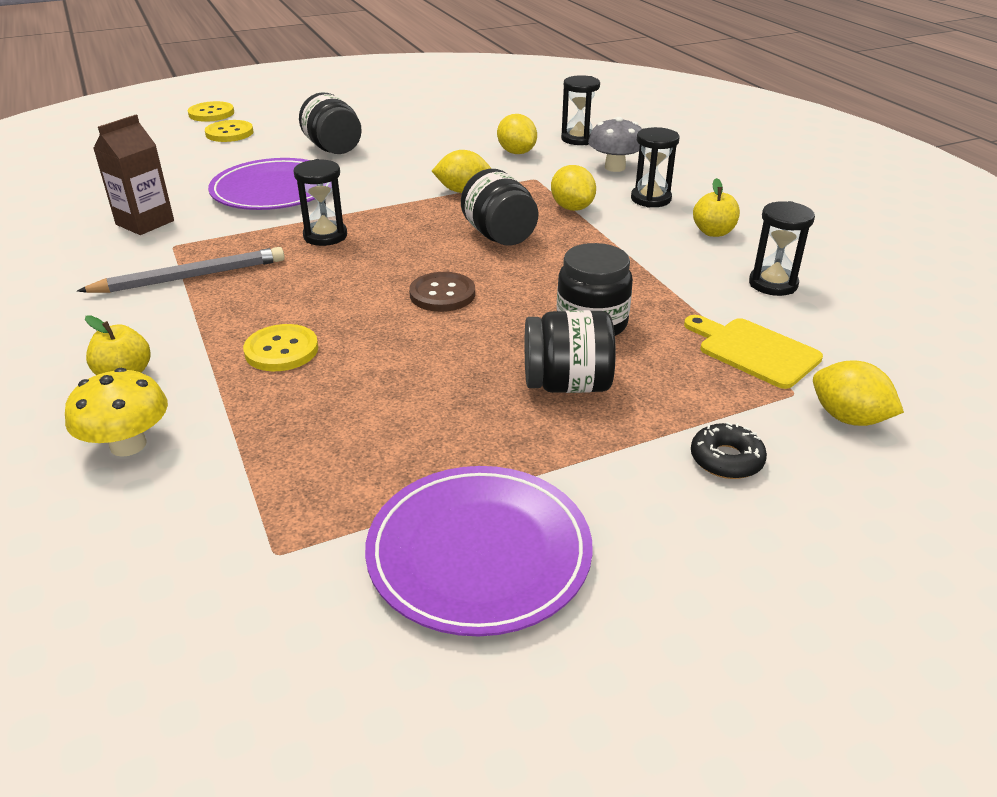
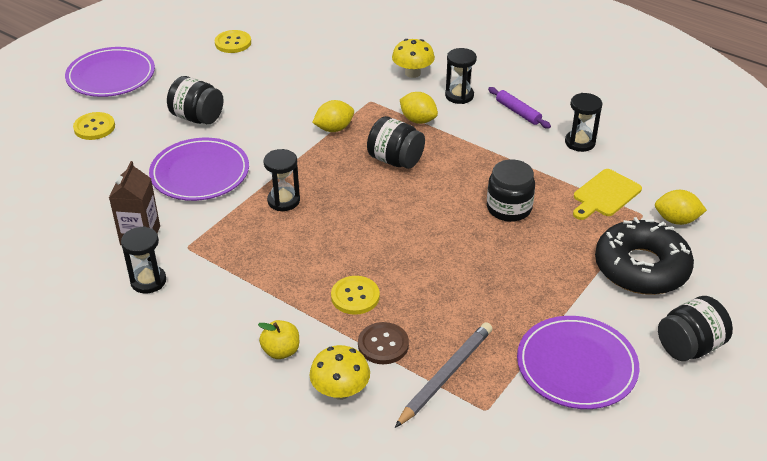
camera: 30 degrees left, 5 degrees up
(190, 277) = (232, 267): grey pencil -> grey pencil (445, 375)
(211, 113) = (51, 111): yellow button -> yellow button (233, 43)
(298, 102) = (111, 76): none -> purple plate
(442, 294) = (406, 219): brown button -> brown button (383, 344)
(516, 152) = (335, 79): yellow lemon -> none
(567, 384) = (532, 254): black jar -> black jar (689, 346)
(578, 139) = (364, 52): black hourglass -> black hourglass (148, 281)
(615, 167) = (412, 73): grey mushroom -> yellow mushroom
(713, 232) = (518, 112): yellow apple -> purple rolling pin
(726, 459) = (641, 267): black donut -> black donut, size x2.36
(754, 351) = (605, 195): yellow cutting board -> yellow cutting board turned 60 degrees counterclockwise

